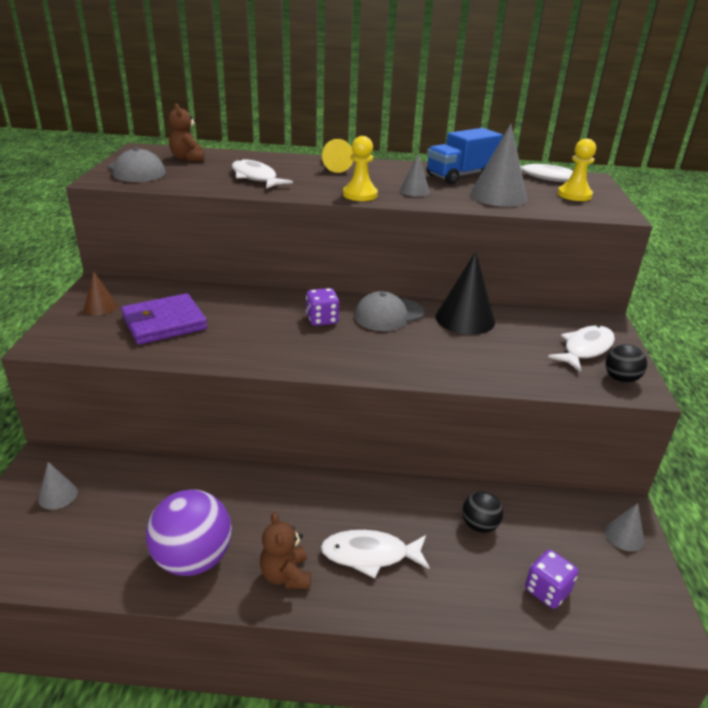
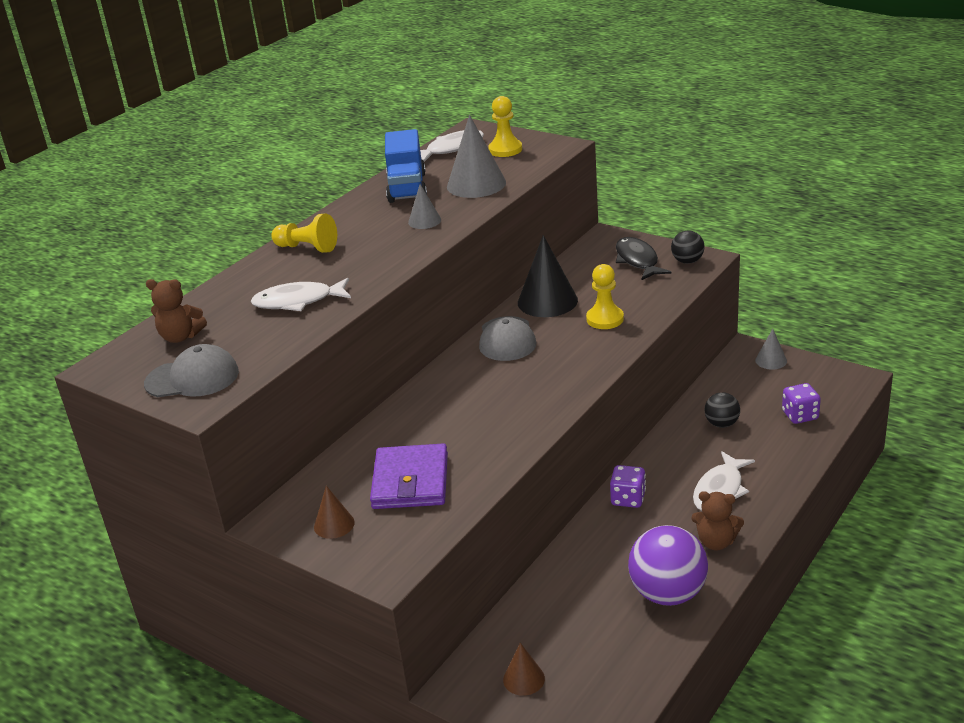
camera: 55 degrees left, 0 degrees up
(58, 495) = (523, 679): grey cone -> brown cone
(322, 319) = (485, 379): purple dice -> purple dice (628, 499)
(360, 195) = (408, 251): yellow pawn -> yellow pawn (605, 319)
(585, 349) = (637, 260): white fish -> black fish

